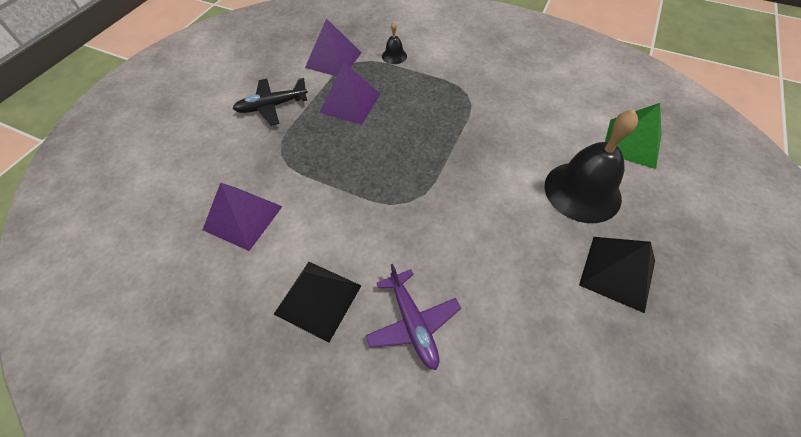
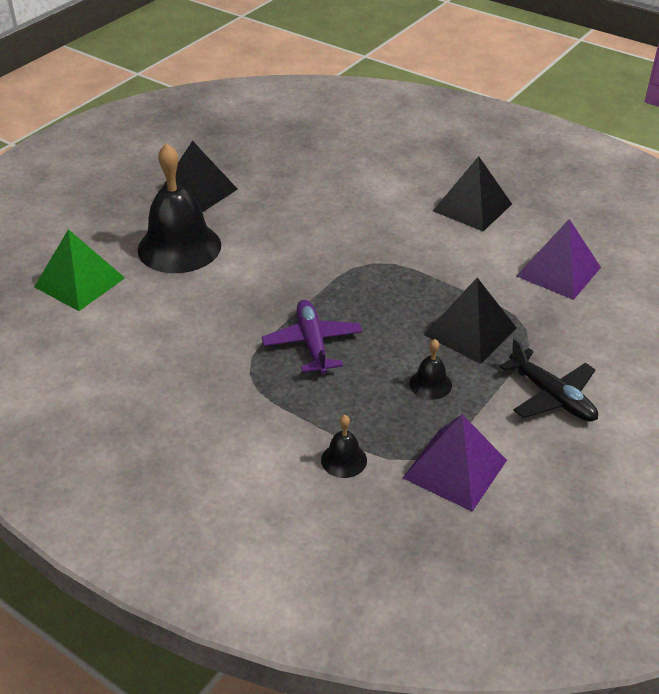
camera: 170 degrees left, 15 degrees down
(271, 106) = (552, 396): black plane -> black plane turned 60 degrees clockwise
(323, 146) = (470, 331): none -> black pyramid
(350, 103) = (430, 384): purple pyramid -> black bell
(413, 323) = (391, 186): purple plane -> purple plane (312, 343)

